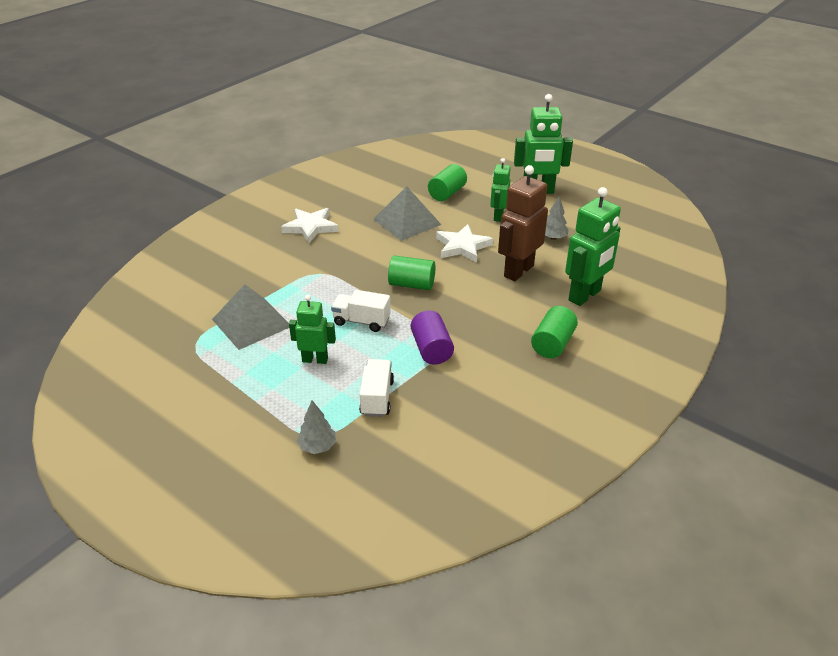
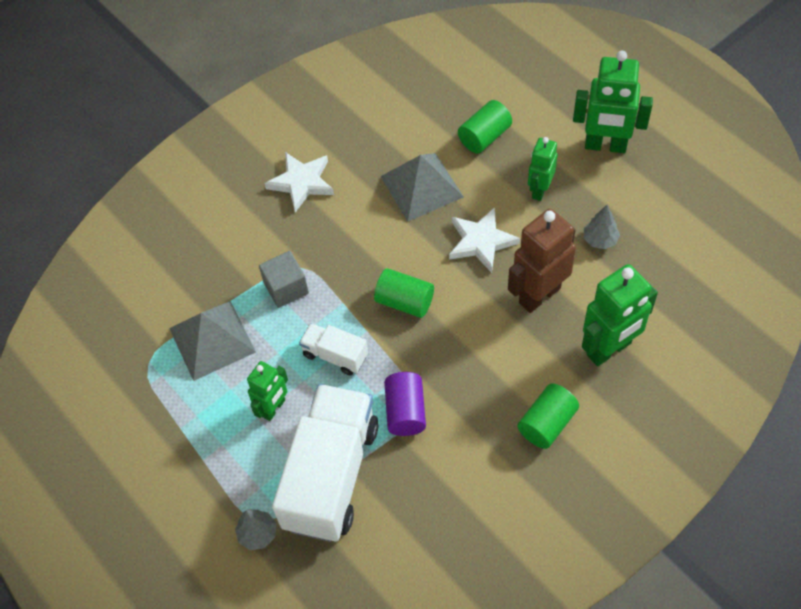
camera: 15 degrees right, 20 degrees up
(310, 286) = (286, 288): none -> grey cube
(315, 359) = (274, 408): green robot -> green robot turned 105 degrees clockwise
(377, 398) = (331, 475): white truck -> white truck, size x2.12

